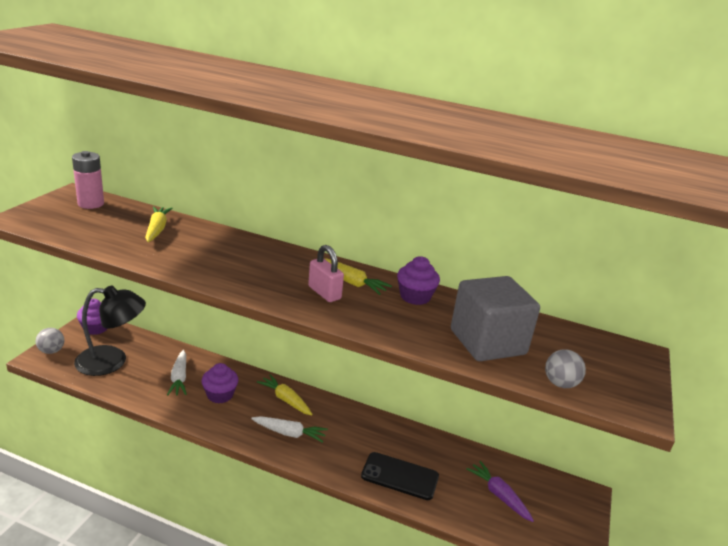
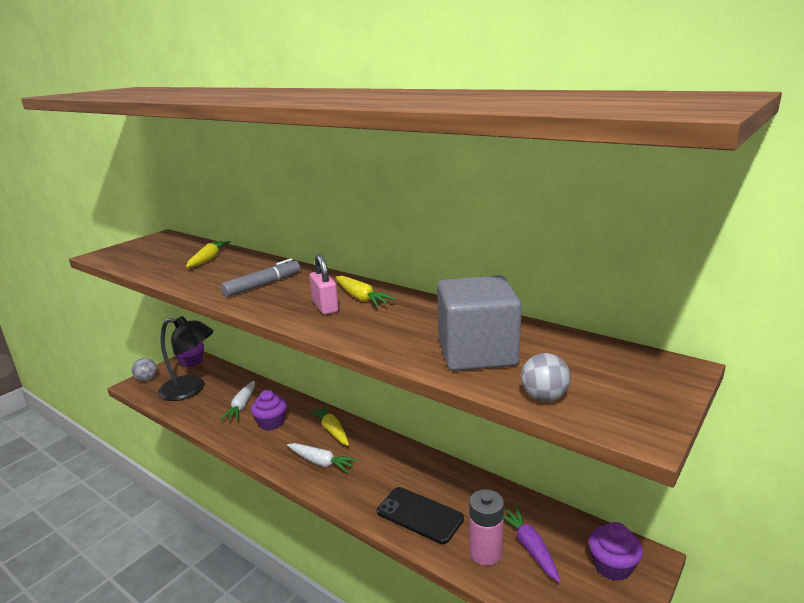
camera: 20 degrees right, 5 degrees down
(91, 204) = (168, 243): pink battery -> pink battery (485, 552)
(243, 265) = (263, 285): none -> grey marker
(415, 297) = (421, 310): purple cupcake -> purple cupcake (612, 566)

